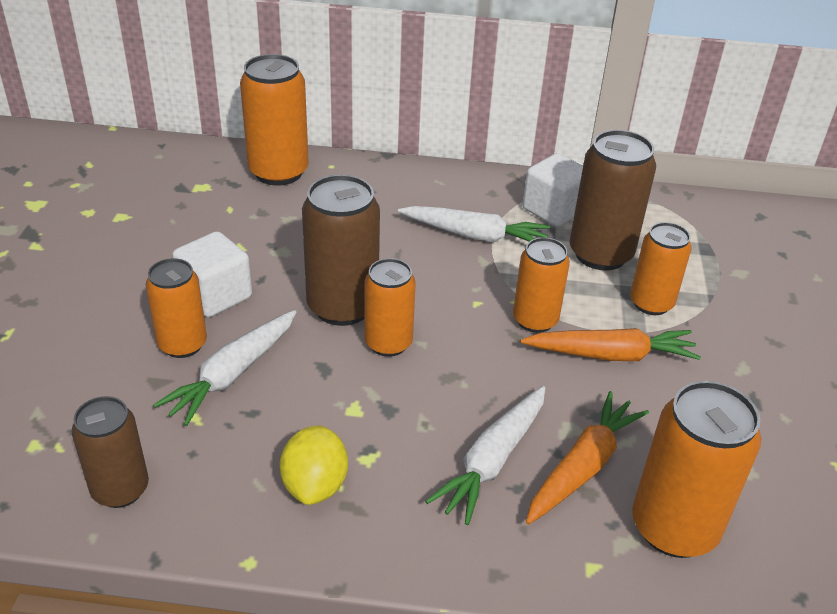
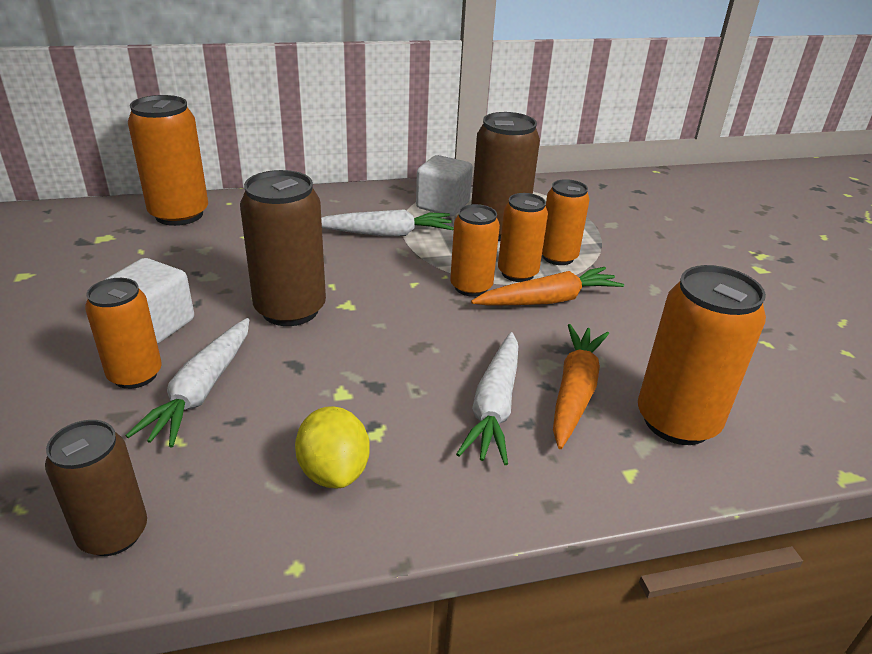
camera: 20 degrees left, 5 degrees down
(388, 343) = (348, 331): orange can -> orange can (517, 273)

